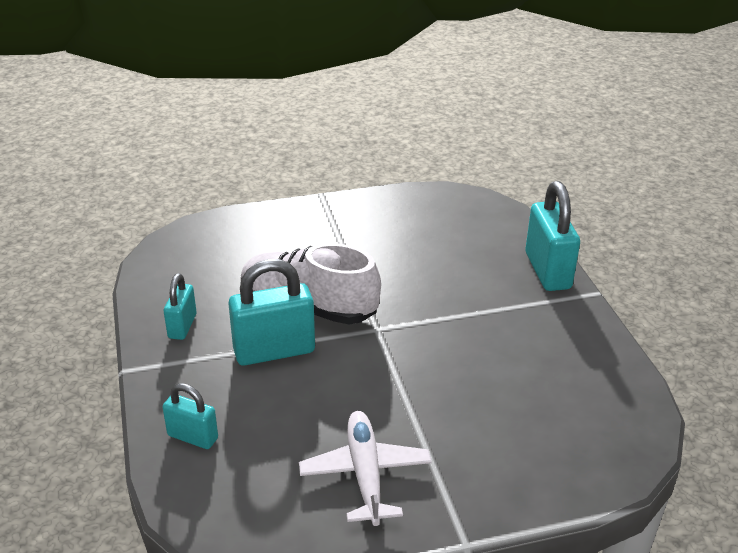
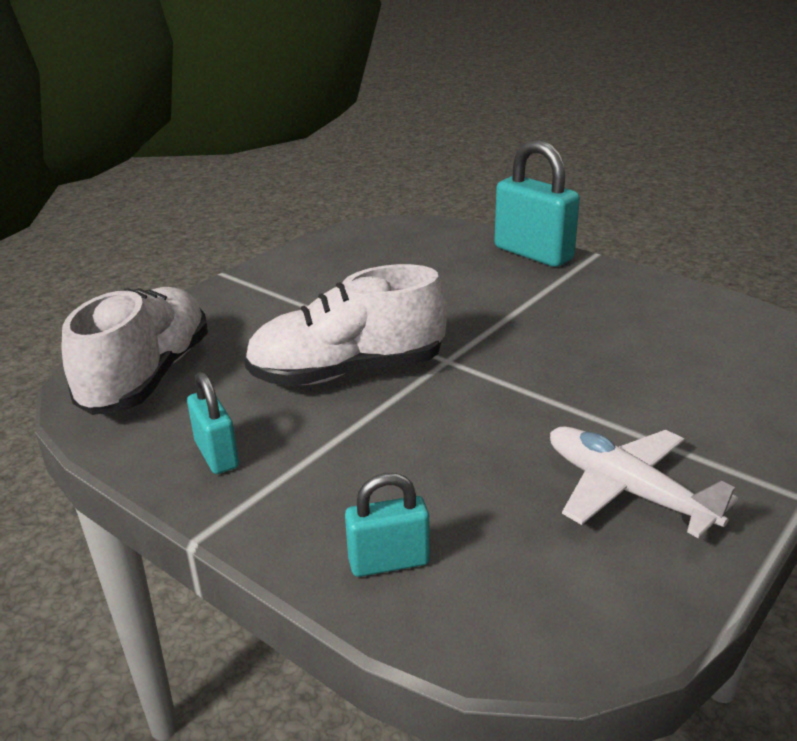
camera: 35 degrees left, 5 degrees down
(201, 255) = (147, 376): none -> white shoe
(274, 351) = (366, 427): turquoise padlock -> none

